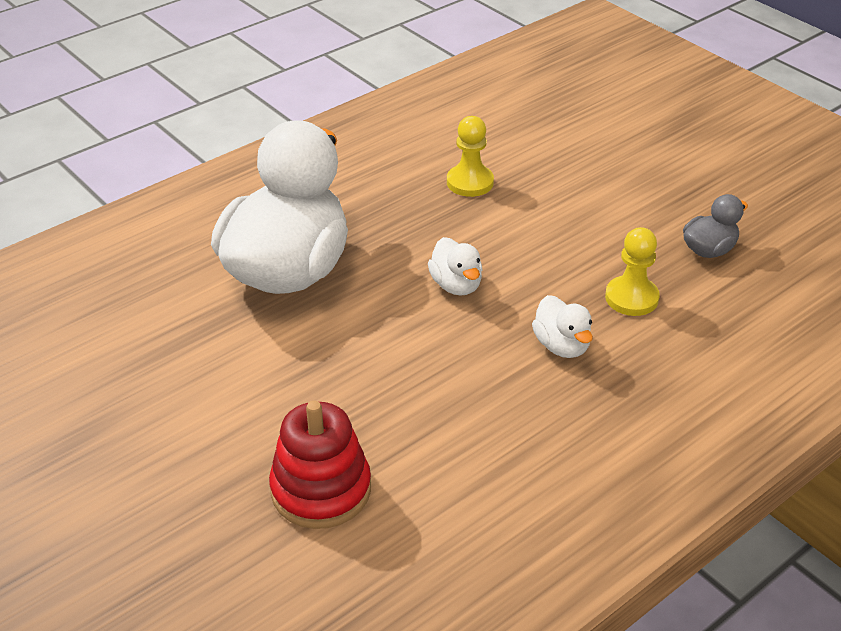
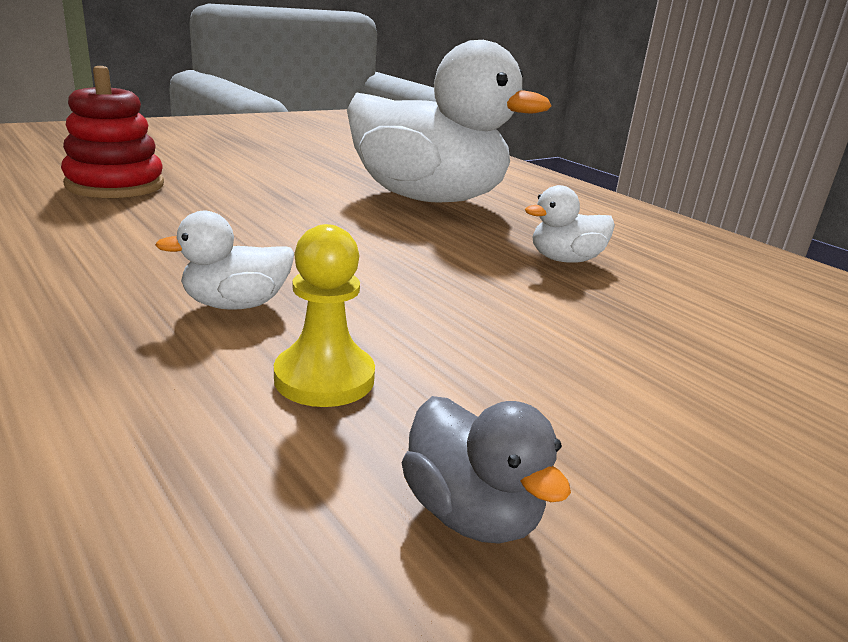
camera: 90 degrees right, 15 degrees down
(456, 285) = (390, 260): white duck -> white duck (565, 260)
(470, 182) = (627, 293): yellow pawn -> none

